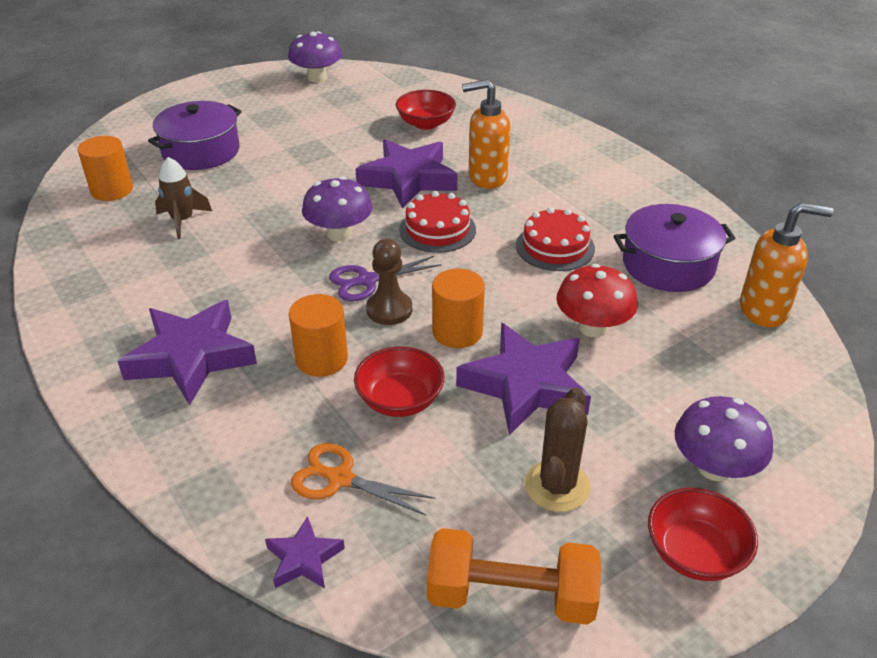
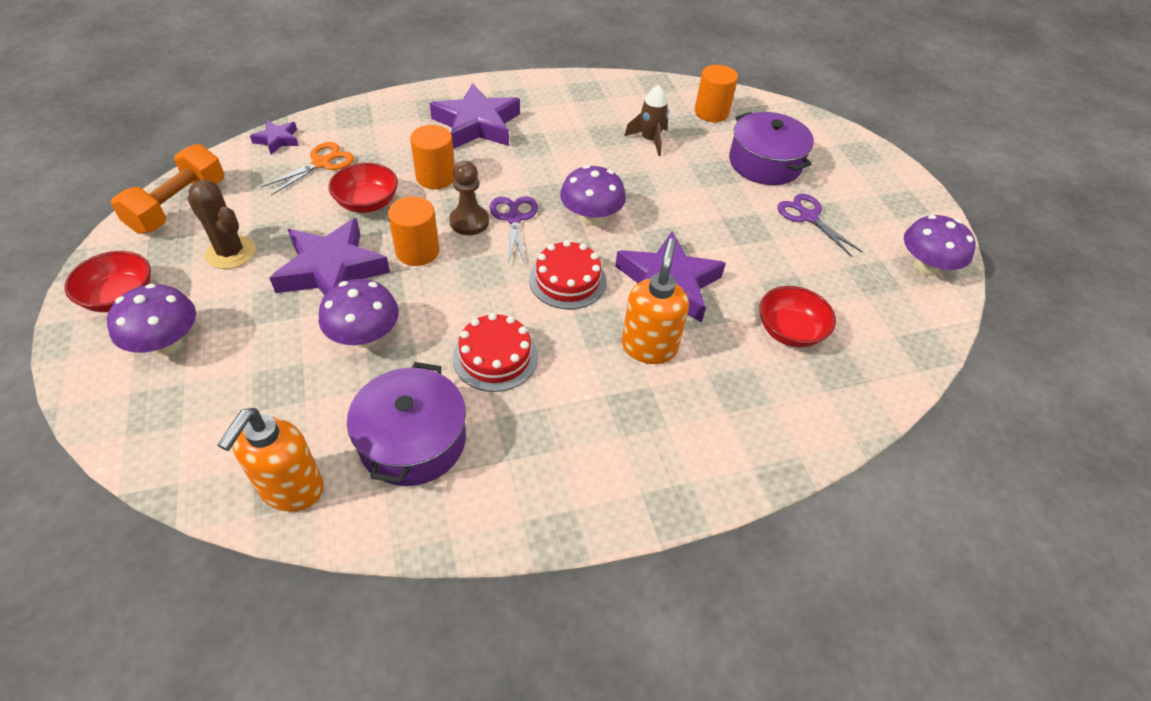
camera: 105 degrees right, 10 degrees up
(277, 125) = (808, 217): none -> purple scissors
(592, 327) = (365, 337): red mushroom -> purple mushroom

